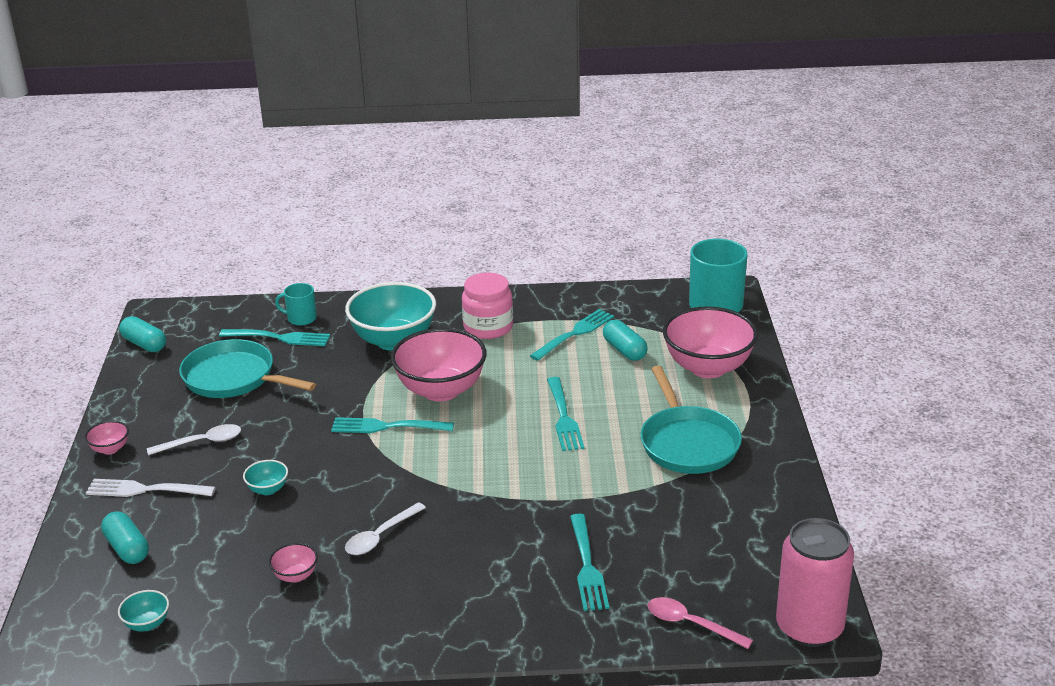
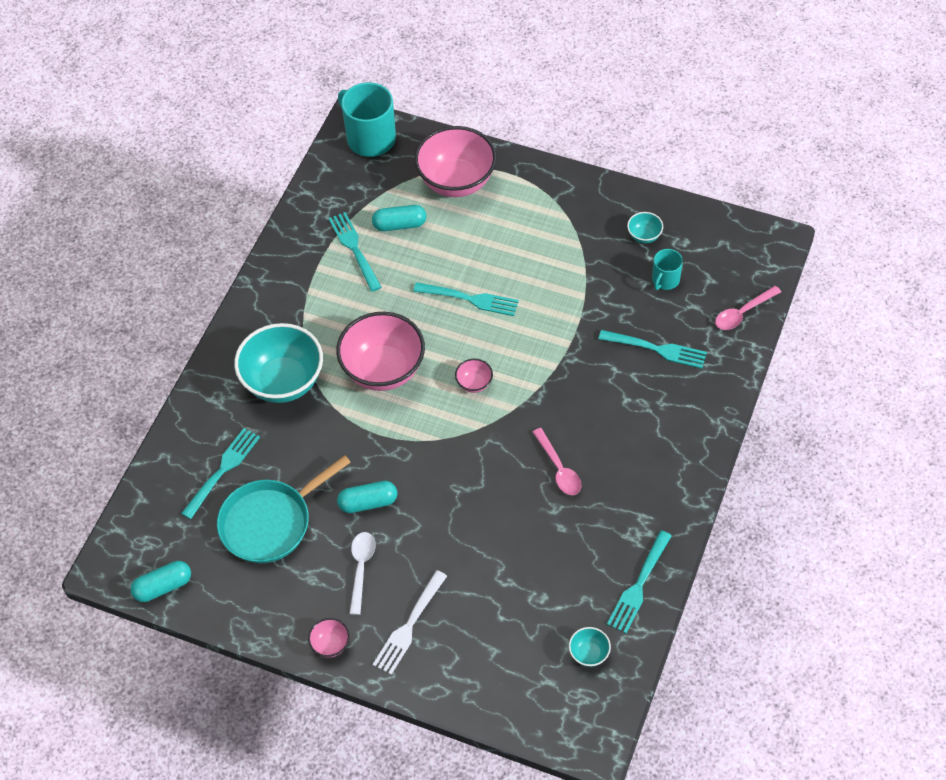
camera: 65 degrees left, 25 degrees up
(127, 548) = (485, 653): turquoise capsule -> turquoise capsule (368, 502)
(268, 489) = (457, 532): turquoise bowl -> turquoise bowl (644, 236)
(295, 576) = (579, 538): pink bowl -> pink bowl (474, 383)
(301, 318) = (199, 444): turquoise mug -> turquoise mug (665, 280)
(380, 536) = (559, 469): white spoon -> pink spoon
(388, 426) = (415, 423): turquoise fork -> turquoise fork (639, 584)
(488, 327) = (306, 306): pink jar -> none
(687, 443) = (546, 234): turquoise pan -> none
(809, 627) = (774, 251): pink can -> none

